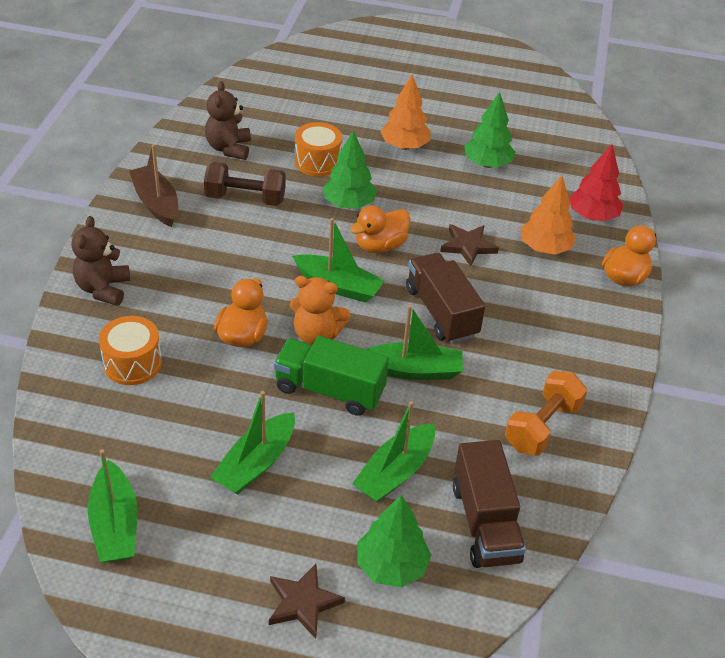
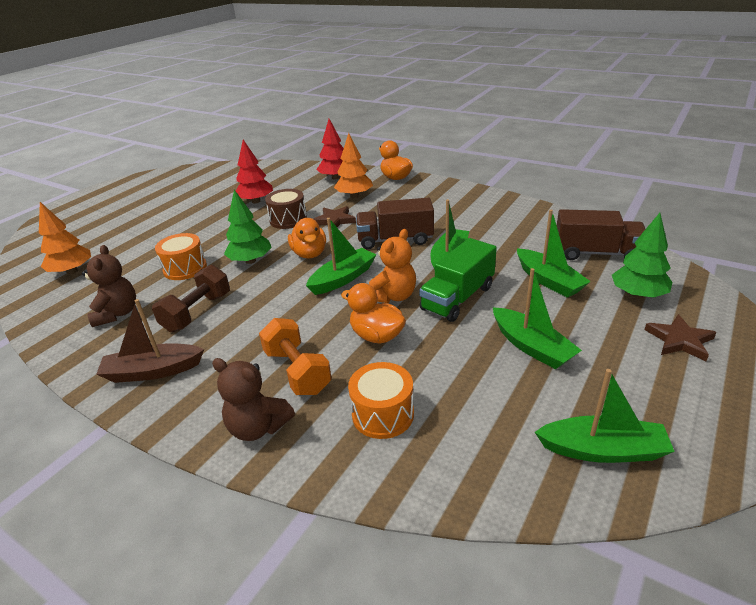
camera: 65 degrees left, 10 degrees down
(229, 148) = (117, 313): brown teddy bear -> brown teddy bear turned 120 degrees counterclockwise
(404, 146) = (205, 228): orange tree -> orange tree (72, 271)
(452, 205) = (288, 220): none -> brown drum
(487, 164) = (256, 201): green tree -> red tree
(542, 426) = (514, 221): orange dumbbell -> orange dumbbell (297, 371)

